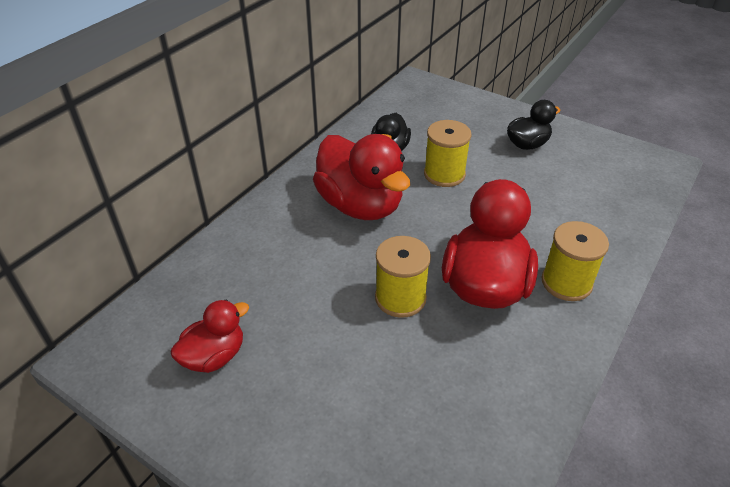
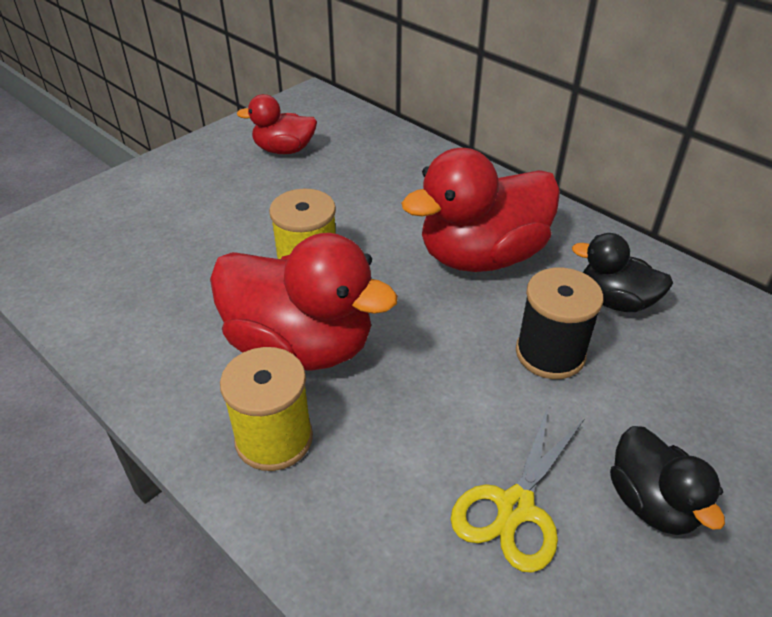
camera: 100 degrees right, 0 degrees up
(214, 356) = (284, 150): red duck -> red duck turned 120 degrees clockwise
(444, 174) = (550, 353): yellow spool -> black spool
(555, 184) = (515, 507): none -> yellow scissors

